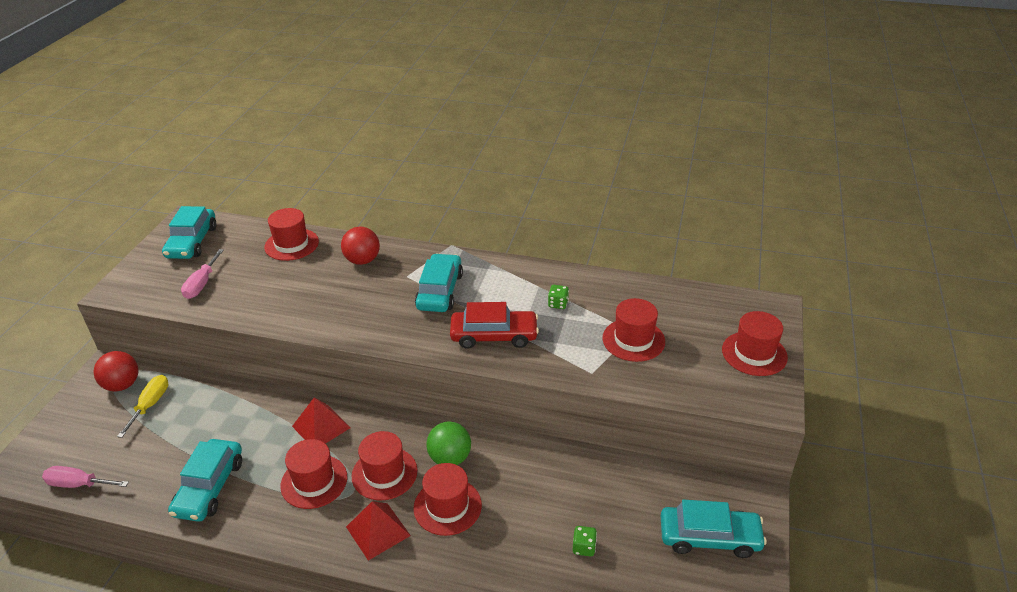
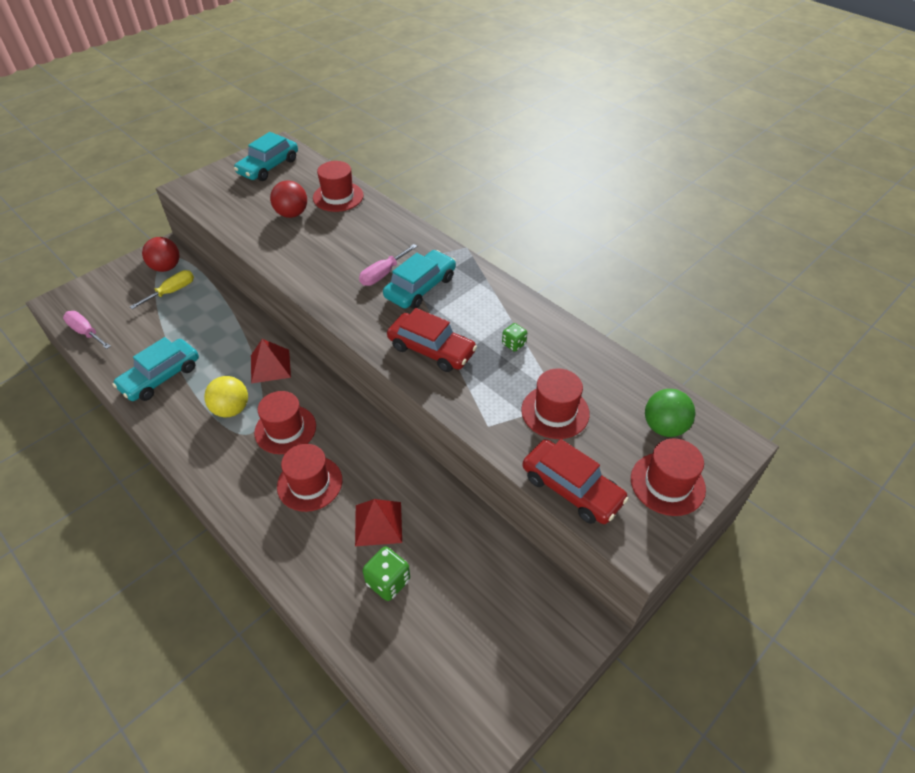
camera: 30 degrees right, 10 degrees up
(202, 284) = (247, 206): pink screwdriver -> pink screwdriver (383, 274)
(314, 481) = (231, 409): red hat -> yellow ball
(362, 260) = (381, 233): red ball -> red ball (292, 214)
(378, 531) = (244, 475): red pyramid -> red pyramid (378, 523)
(450, 458) = (344, 442): green ball -> green ball (664, 427)
(584, 547) = (388, 581): green dice -> green dice, size x1.60
(693, 388) = (571, 488): none -> red car
(709, 537) = (505, 638): turquoise car -> none

